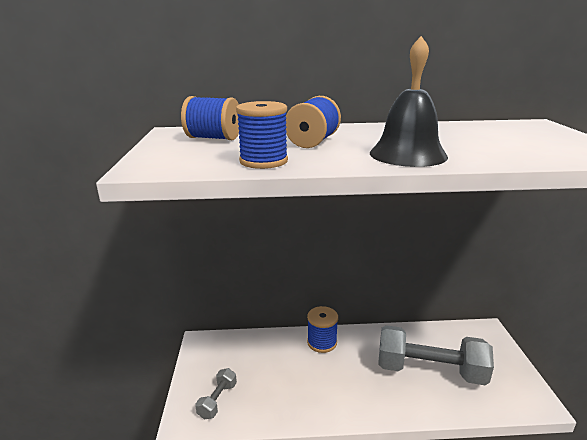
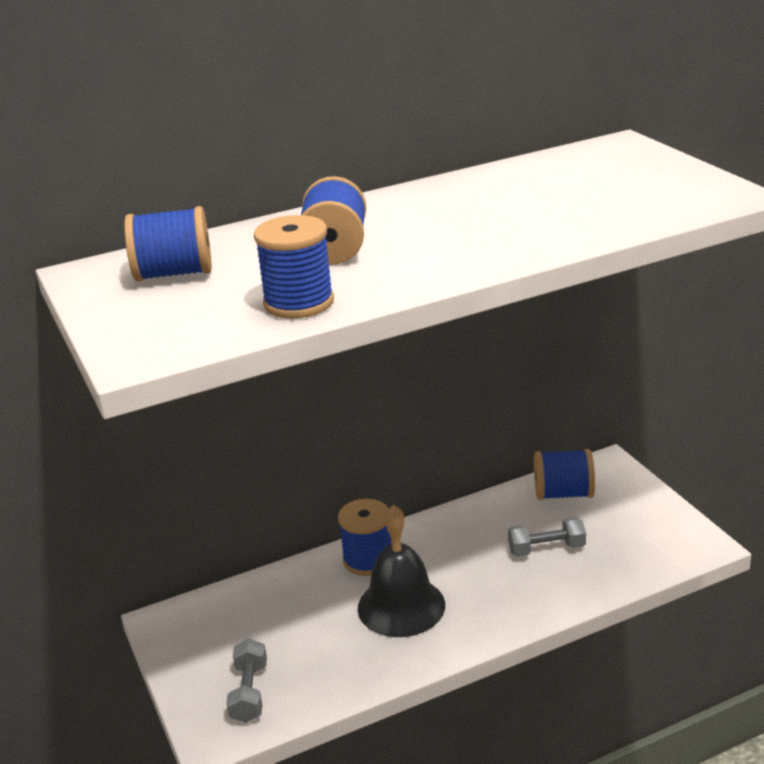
camera: 20 degrees left, 5 degrees up
(408, 154) = (482, 247): black bell -> black bell (401, 606)
(430, 370) = (546, 549): grey dumbbell -> grey dumbbell, size x0.45
(453, 339) = (563, 494): none -> blue spool

